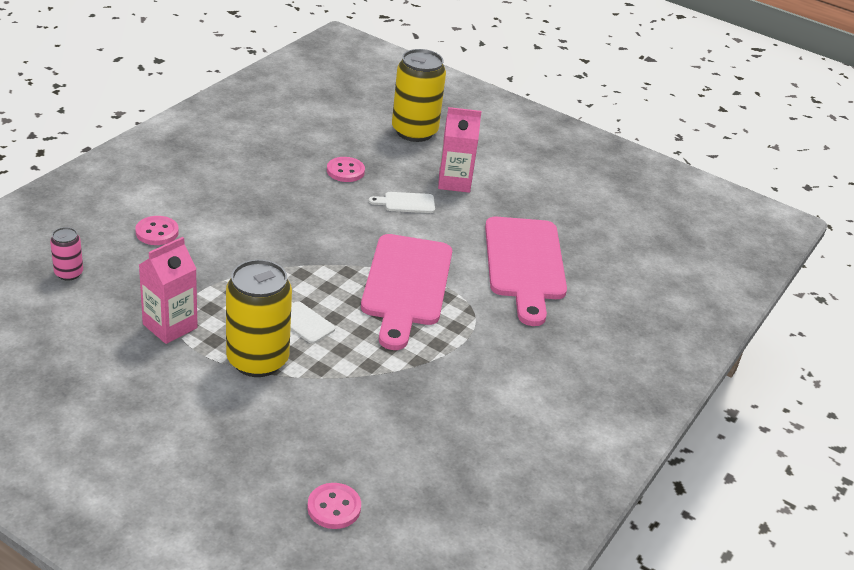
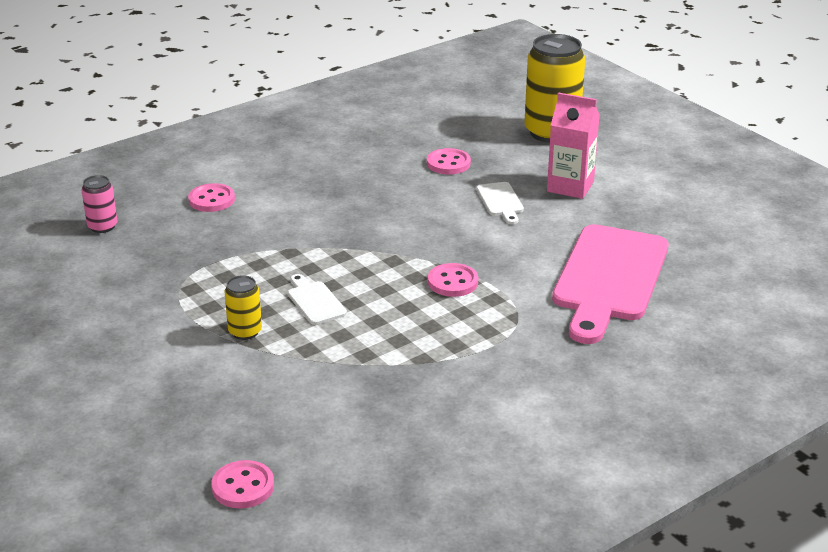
camera: 25 degrees right, 5 degrees down
(170, 326) = (173, 287): pink carton -> none
(257, 360) = (245, 332): yellow can -> yellow can, size x0.48
(406, 203) = (500, 201): white cutting board -> white cutting board turned 120 degrees counterclockwise
(406, 285) = (453, 282): pink cutting board -> pink button

